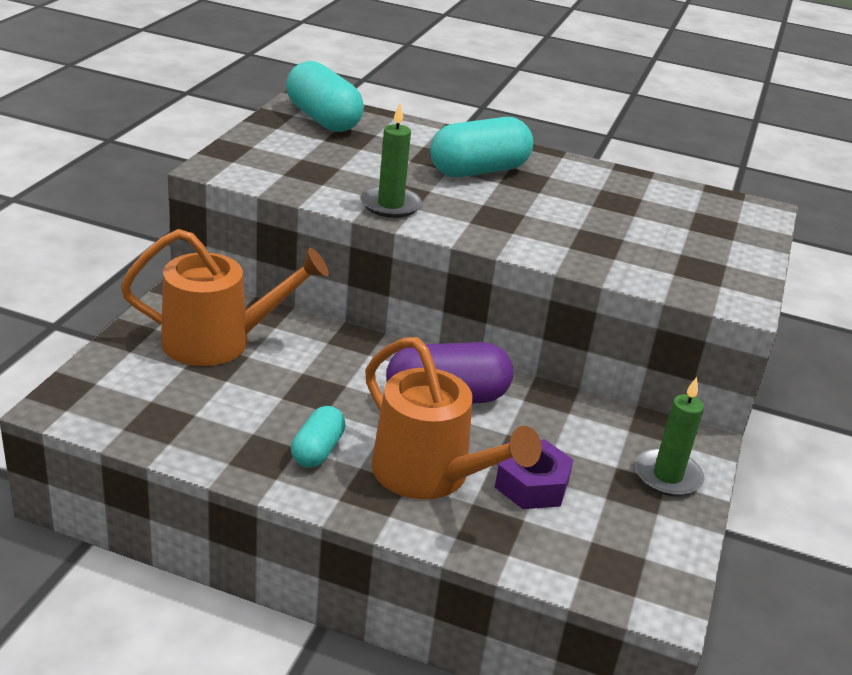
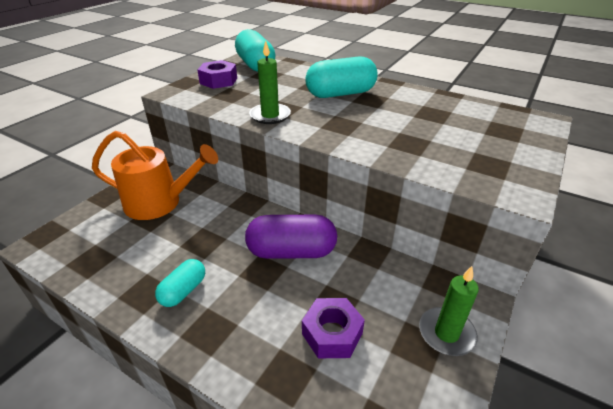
camera: 15 degrees right, 5 degrees up
(279, 147) = (218, 81): none -> purple nut
(429, 474) = (256, 318): orange watering can -> none

